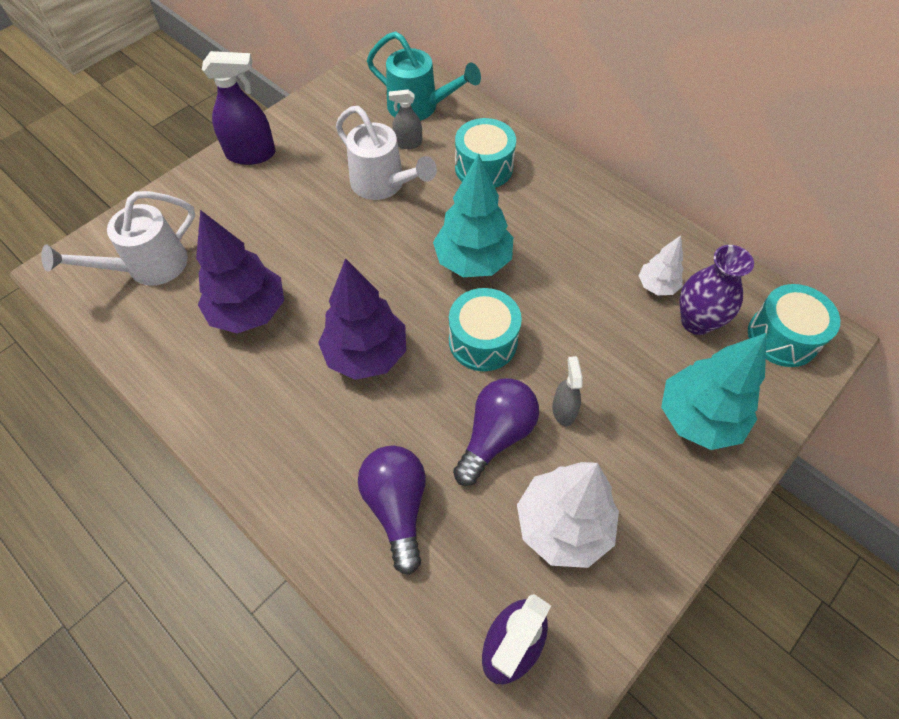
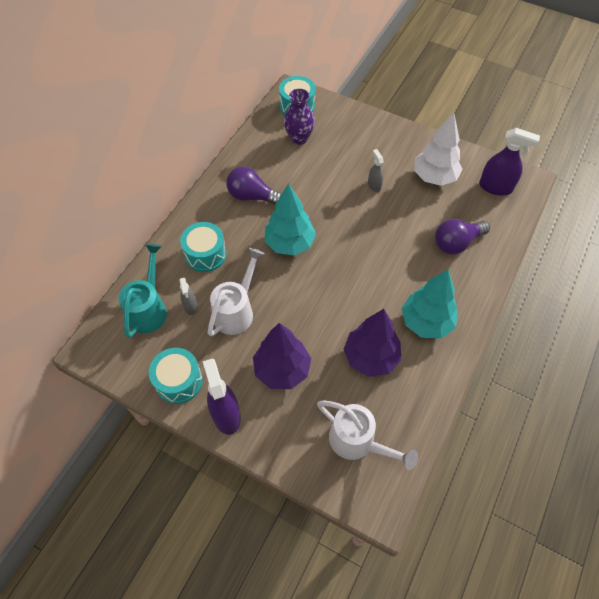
camera: 105 degrees left, 0 degrees up
(366, 354) = (376, 281): purple tree -> purple tree (282, 370)
(483, 341) = (345, 227): turquoise drum -> turquoise drum (179, 381)
(495, 435) = (400, 210): purple light bulb -> purple light bulb (252, 196)
(563, 410) = (374, 185): grey spray bottle -> grey spray bottle turned 90 degrees clockwise
(657, 286) = (280, 156): white tree -> none
(698, 418) = (357, 134): turquoise tree -> turquoise tree (426, 322)

